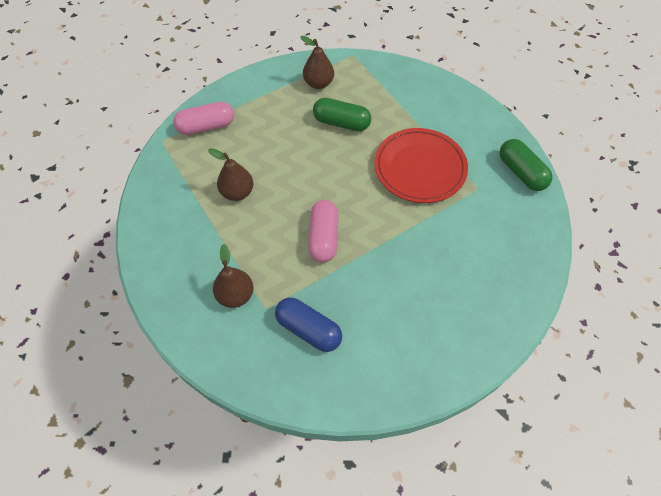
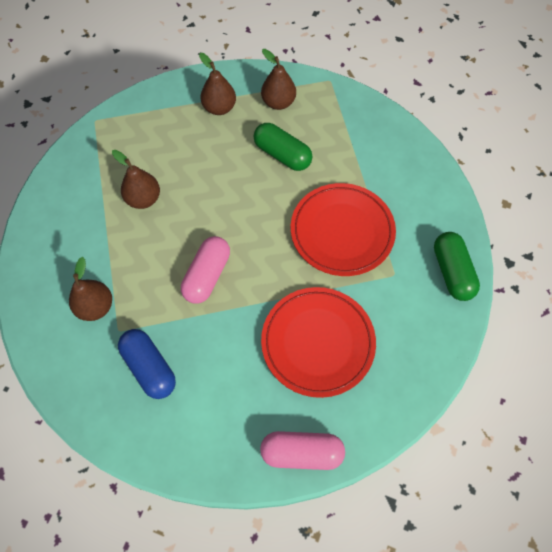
camera: 20 degrees right, 5 degrees up
(206, 127) = (144, 118): pink capsule -> pink capsule (302, 452)
(270, 101) = (219, 108): none -> brown pear
(442, 261) = (317, 343): none -> red plate

